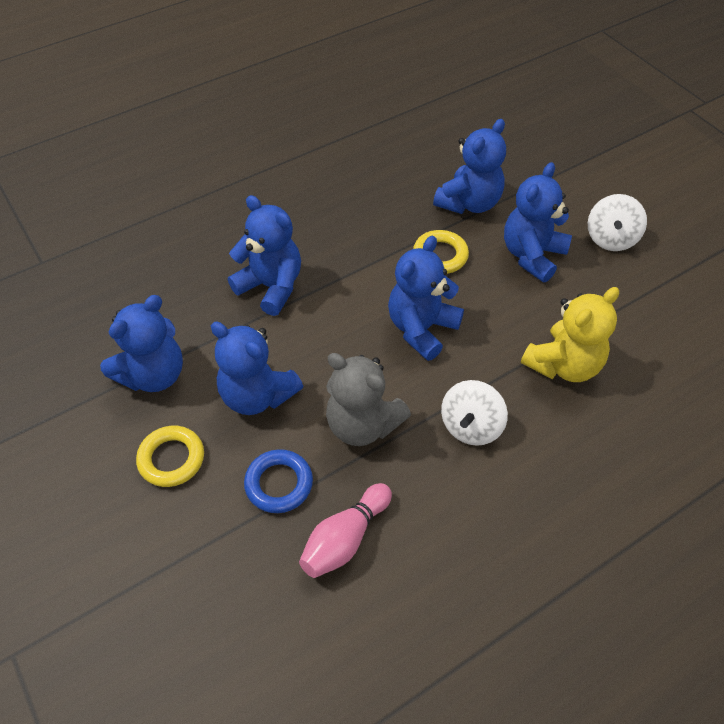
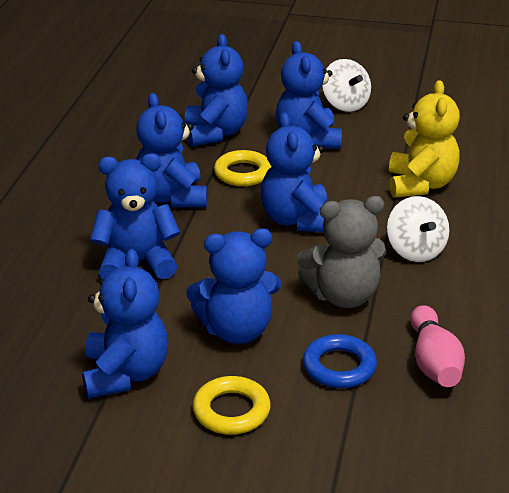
camera: 45 degrees left, 20 degrees down
(363, 244) = (172, 197): none -> blue teddy bear

